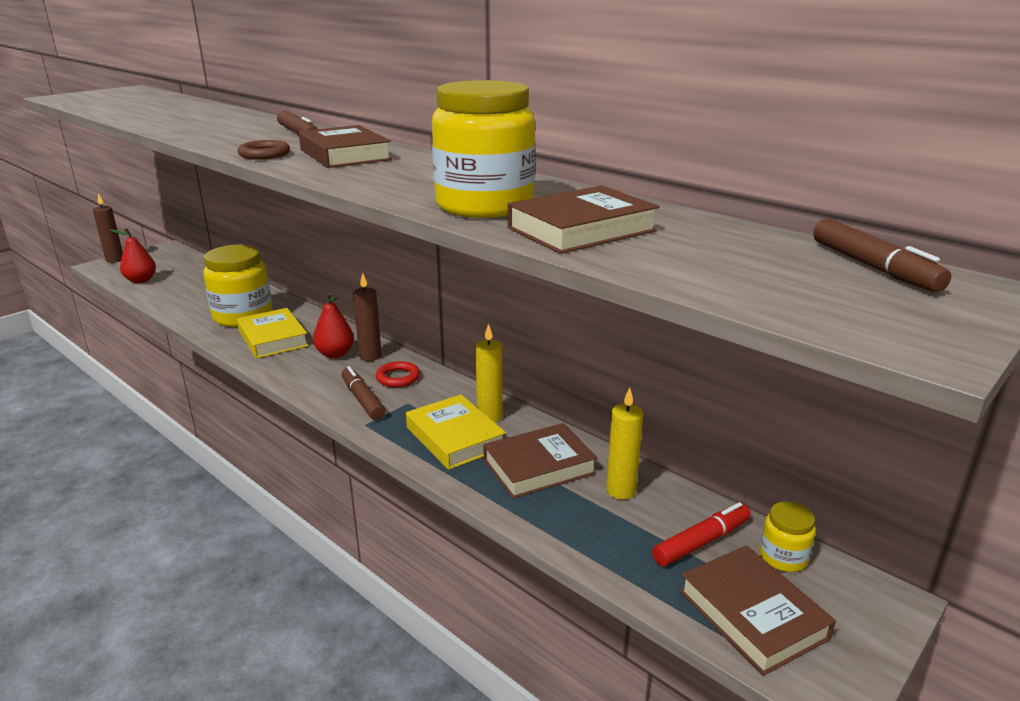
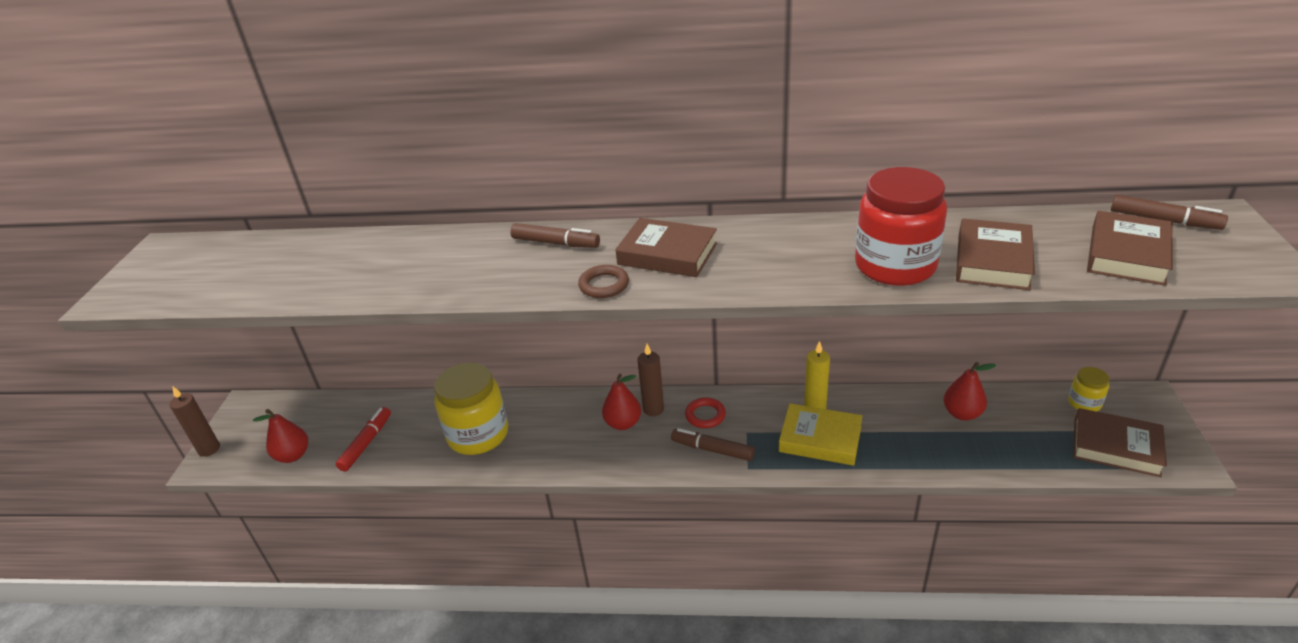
camera: 35 degrees left, 10 degrees up
(273, 338) = (546, 440): yellow book -> none
(484, 206) = (895, 266): yellow jar -> red jar
(539, 467) = (899, 427): brown book -> brown book (1127, 254)
(621, 491) = (962, 413): yellow candle -> red pear
(701, 542) = (1041, 420): red marker -> red marker (366, 443)

